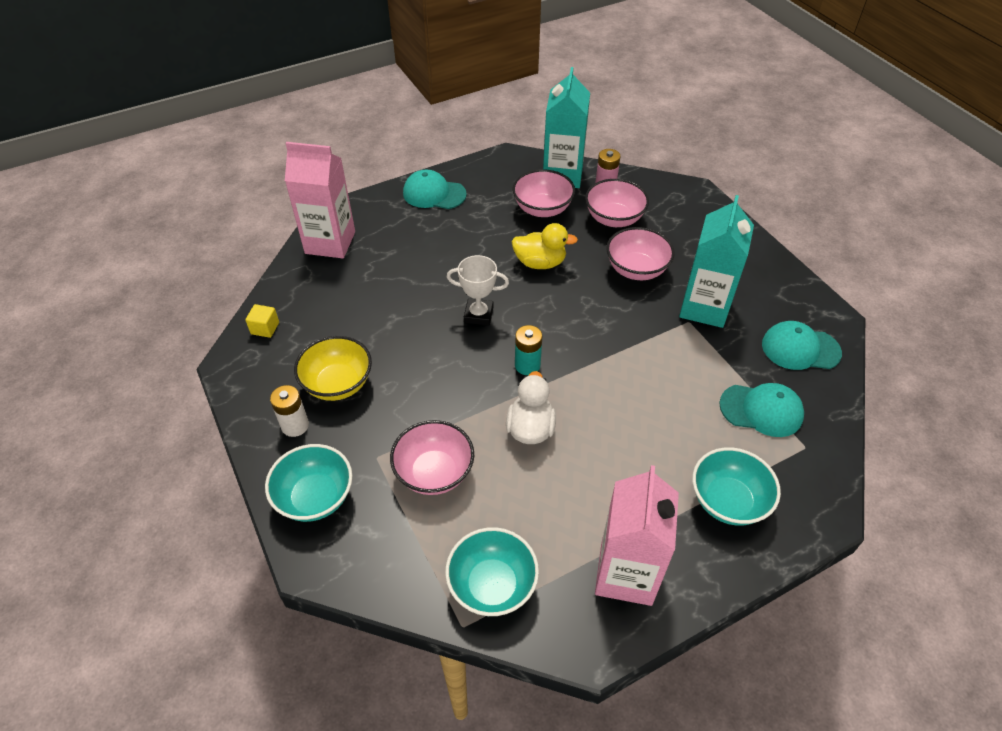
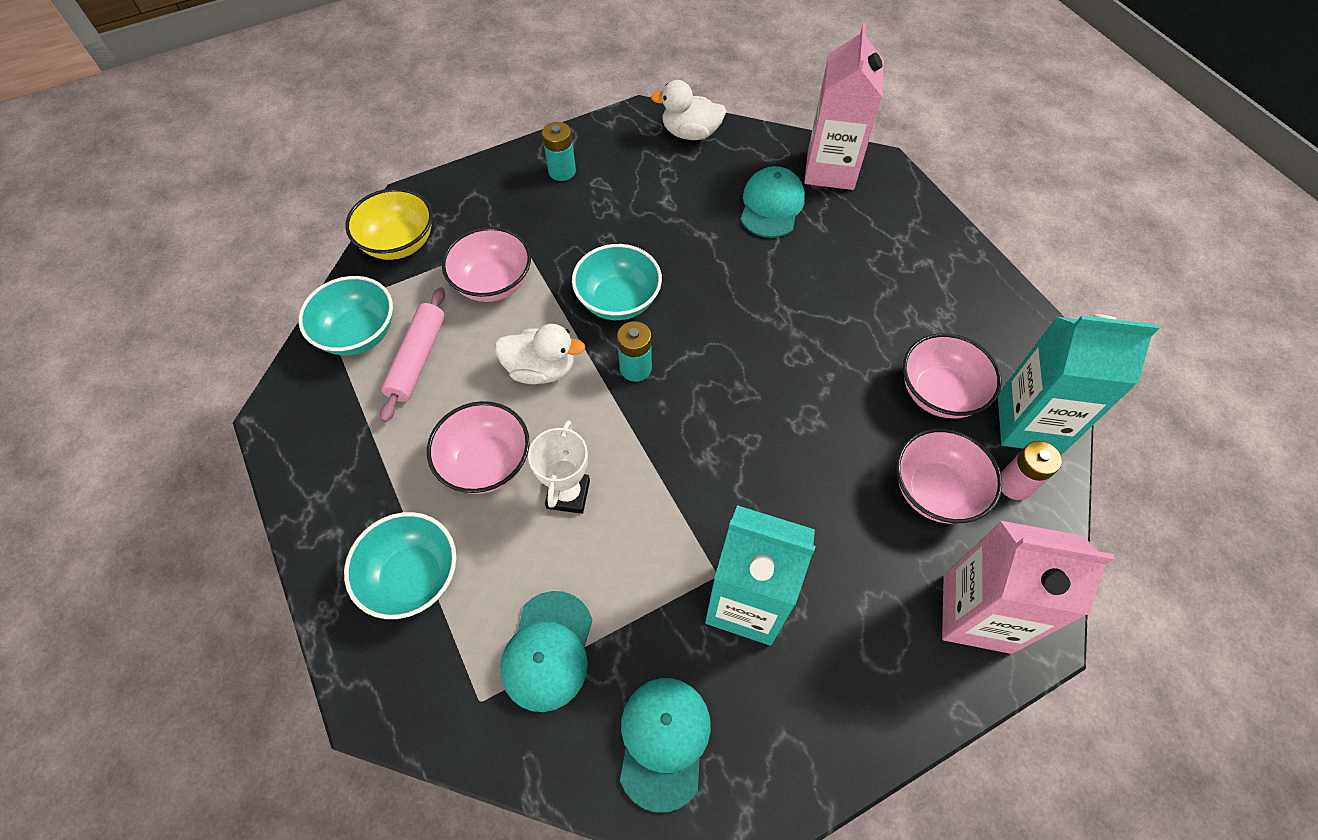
camera: 90 degrees right, 10 degrees up
(265, 328) = (690, 133): yellow cube -> white duck
(295, 425) = (562, 171): white battery -> turquoise battery
(315, 497) = (477, 195): turquoise bowl -> turquoise bowl (618, 301)
(338, 384) = (613, 197): yellow bowl -> yellow bowl (399, 243)
(434, 194) = (945, 264): turquoise cap -> turquoise cap (771, 205)
(478, 315) = (718, 318): white trophy -> white trophy (568, 494)
(521, 526) = (418, 359): none -> pink rolling pin
(540, 263) = (821, 387): yellow duck -> none
(626, 574) = (344, 453): pink carton -> pink carton (976, 613)
(636, 269) = (821, 512): pink bowl -> pink bowl (486, 463)

